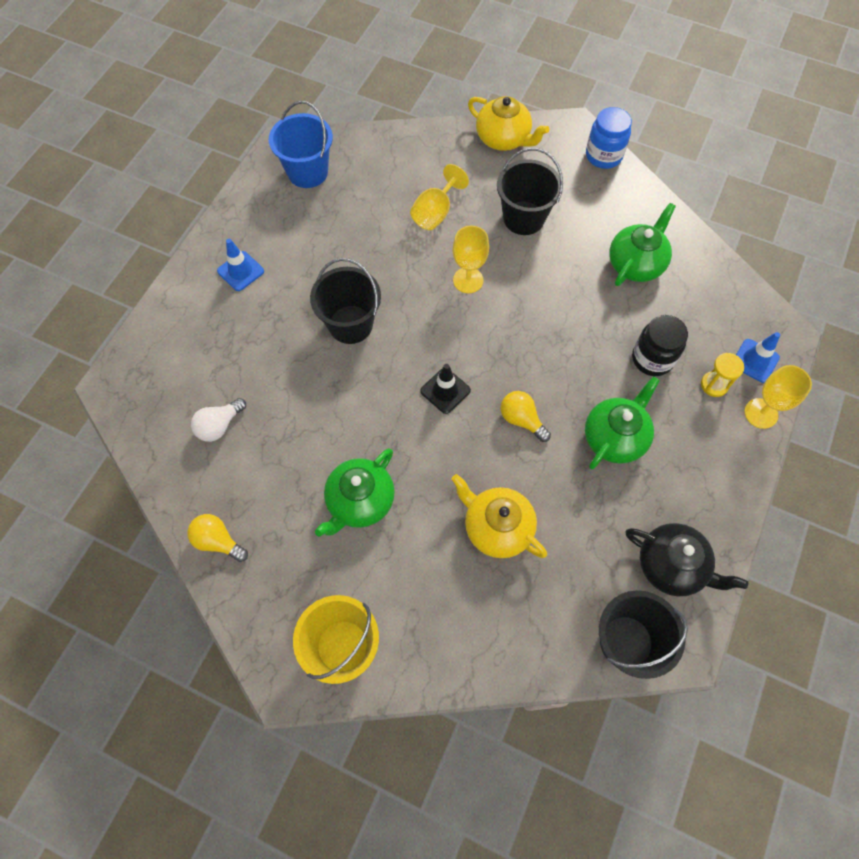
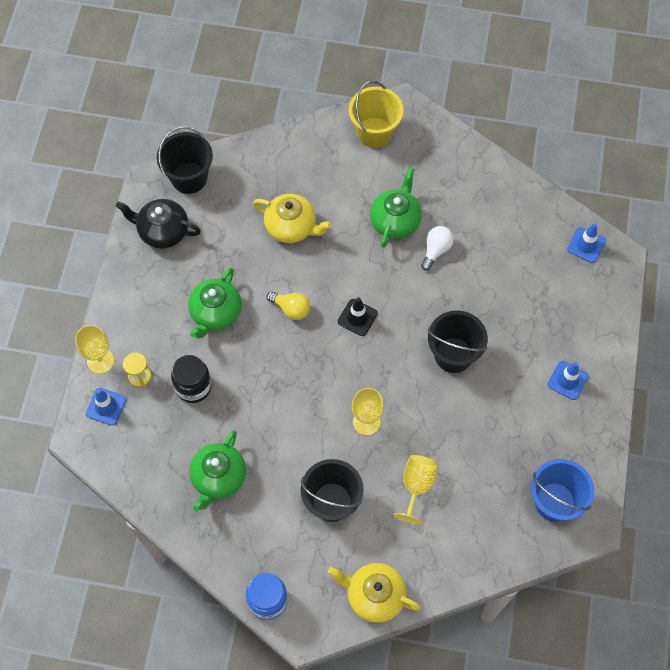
camera: 165 degrees right, 0 degrees up
(141, 410) = (586, 245): none -> blue traffic cone
(218, 541) = (484, 172): yellow light bulb -> none
(219, 426) = (521, 248): white light bulb -> white light bulb (436, 250)

